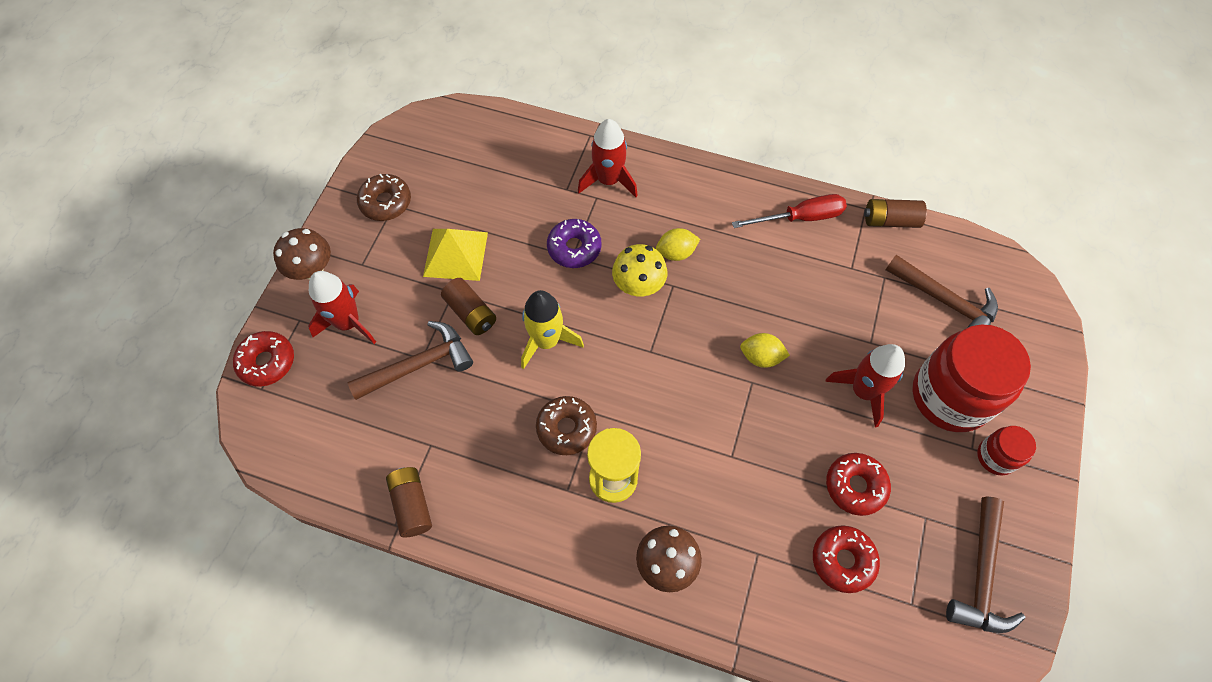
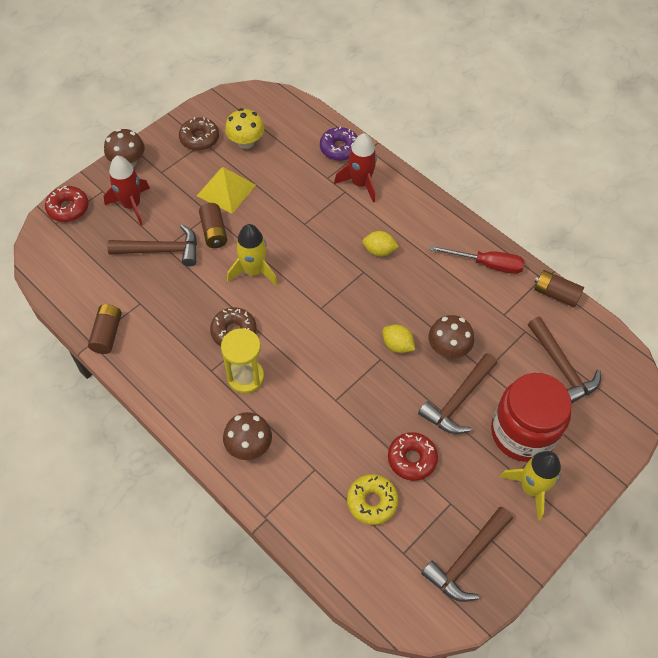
camera: 25 degrees right, 5 degrees down
(574, 248) = (309, 219): purple donut -> purple donut (339, 148)
(638, 285) = (339, 261): yellow mushroom -> yellow mushroom (246, 142)
(817, 335) = (448, 348): none -> brown mushroom
(843, 560) = (372, 501): red donut -> yellow donut
(863, 391) = (458, 400): red rocket -> brown hammer
(996, 457) = (531, 488): red jar -> yellow rocket

